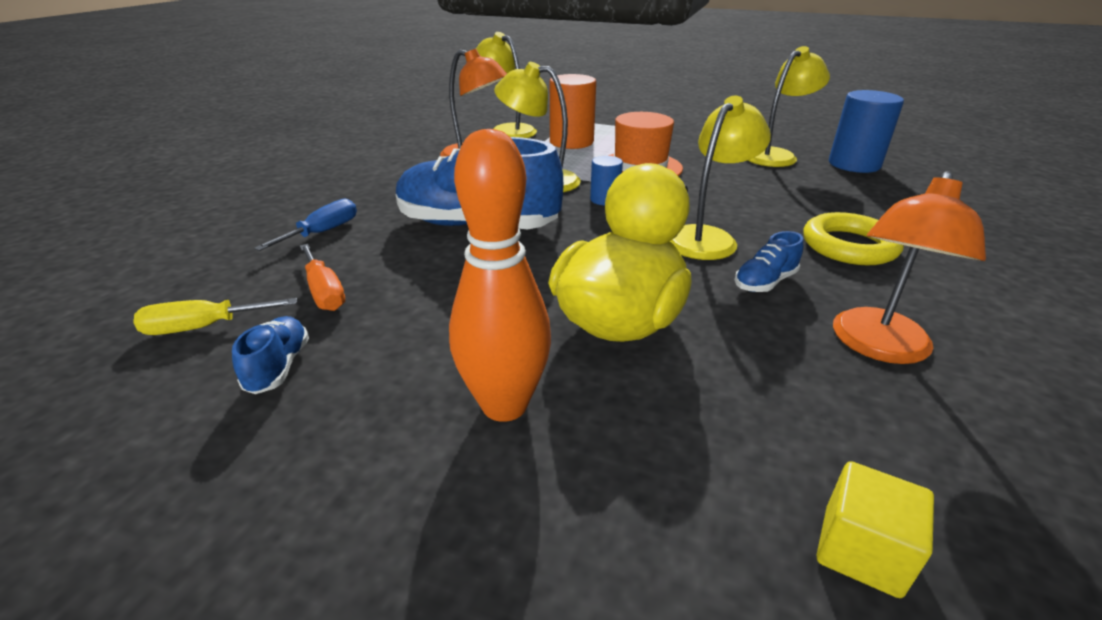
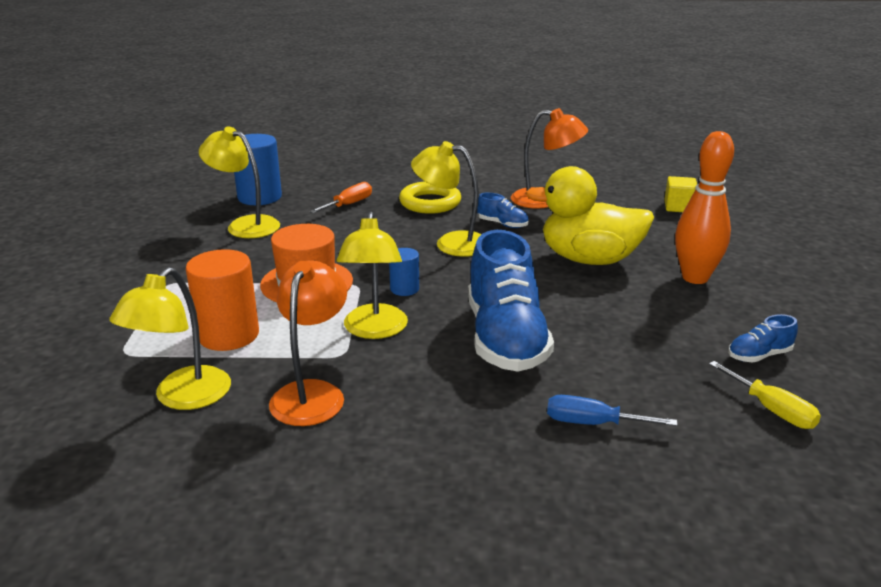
camera: 110 degrees left, 5 degrees down
(324, 292) = (675, 375): orange screwdriver -> orange screwdriver (349, 204)

